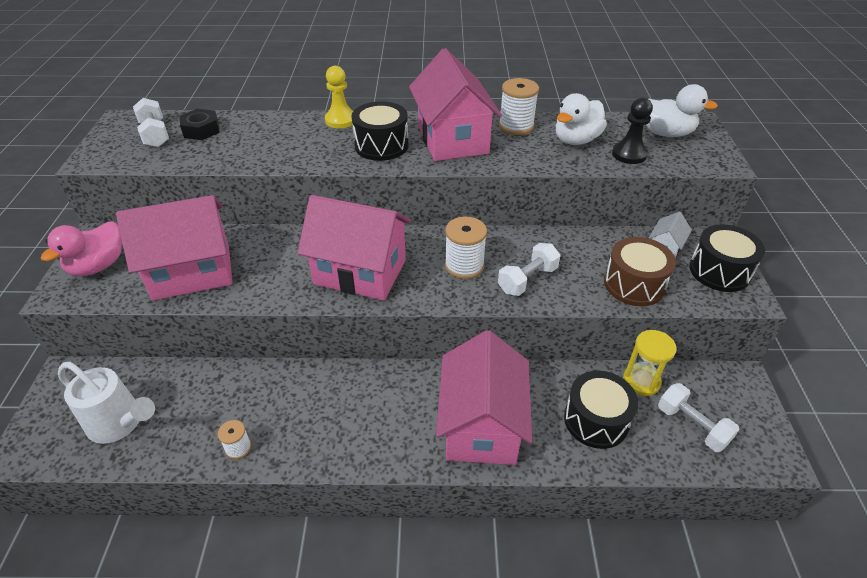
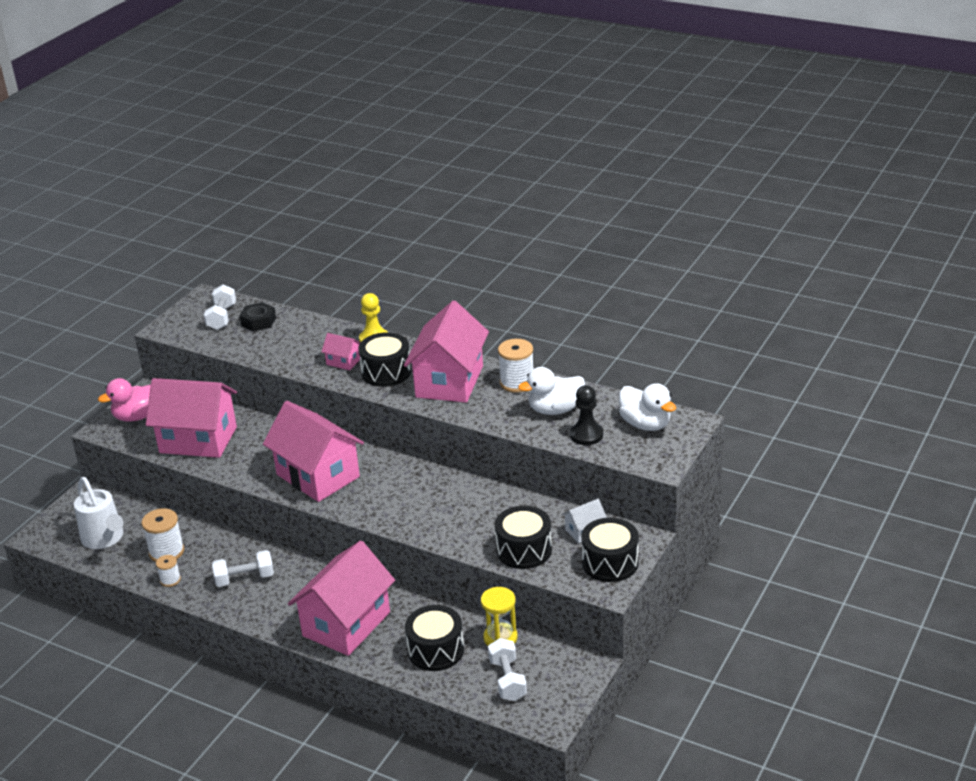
camera: 30 degrees right, 10 degrees down
(327, 146) = (343, 362): none -> pink house
(464, 266) = (401, 495): white spool -> white spool (166, 552)
(527, 280) = (441, 520): white dumbbell -> white dumbbell (244, 578)
(634, 284) = (524, 550): brown drum -> black drum

